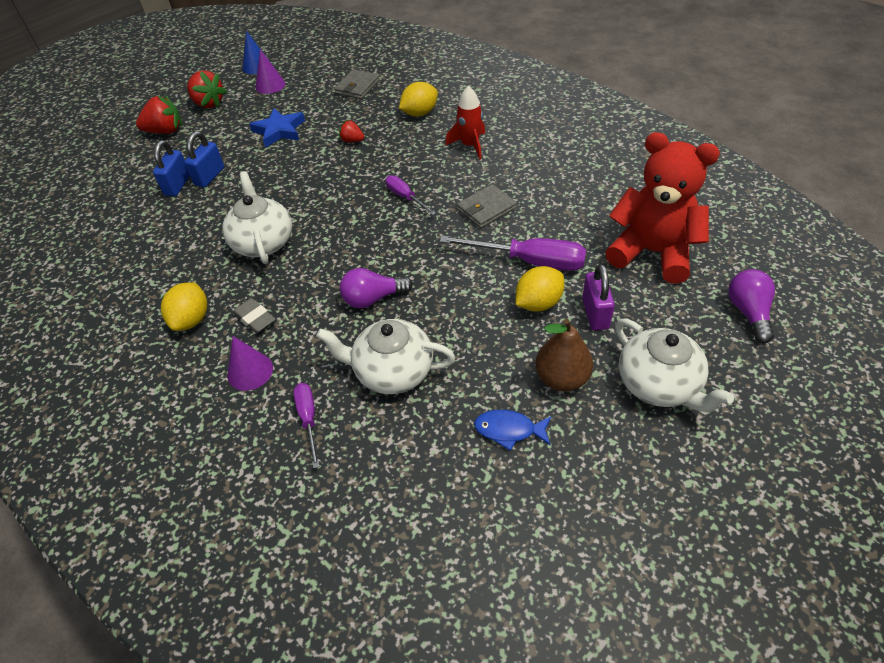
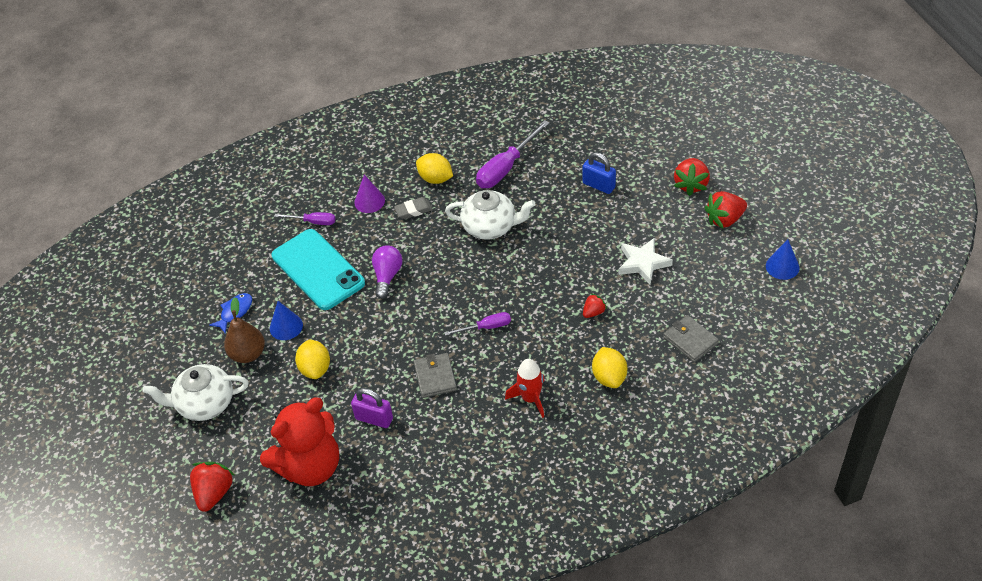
camera: 115 degrees right, 0 degrees up
(210, 176) = (599, 206): blue padlock -> none
(270, 85) = (734, 271): purple cone -> none
(279, 131) = (643, 263): blue star -> white star
(392, 371) = (318, 269): white teapot -> turquoise phone
(498, 360) = (286, 326): none -> blue cone
(529, 261) = (358, 381): purple screwdriver -> purple screwdriver (506, 168)
(595, 313) = (282, 398): purple padlock -> purple padlock (374, 418)
(748, 312) = (214, 493): purple light bulb -> red strawberry

